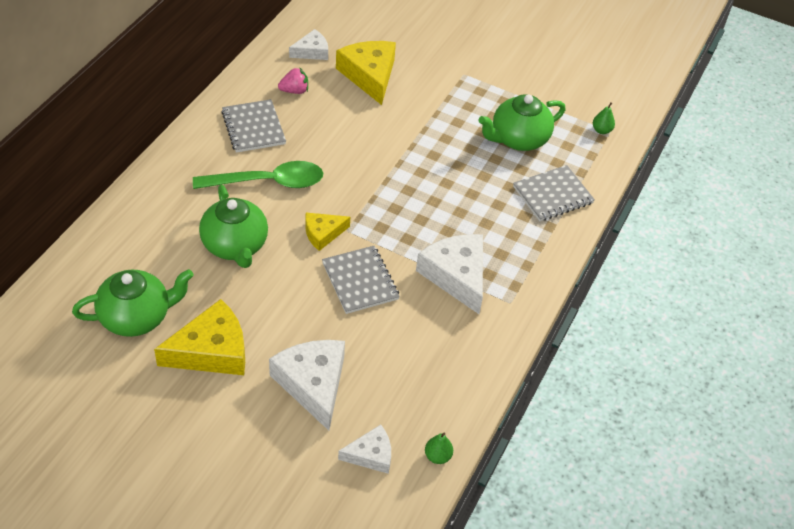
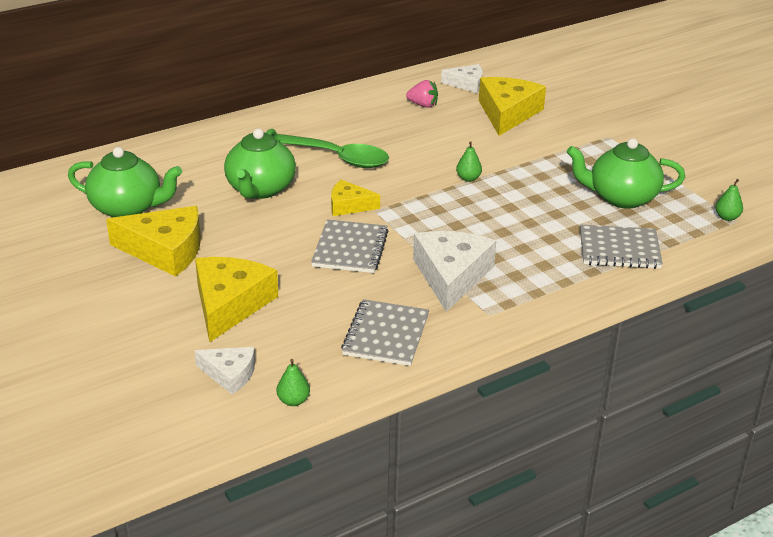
camera: 35 degrees right, 15 degrees down
(253, 128) = (359, 119): grey notebook -> grey notebook (385, 335)
(313, 384) = (229, 304): white cheese -> yellow cheese
(393, 164) = (468, 178): none -> green pear

